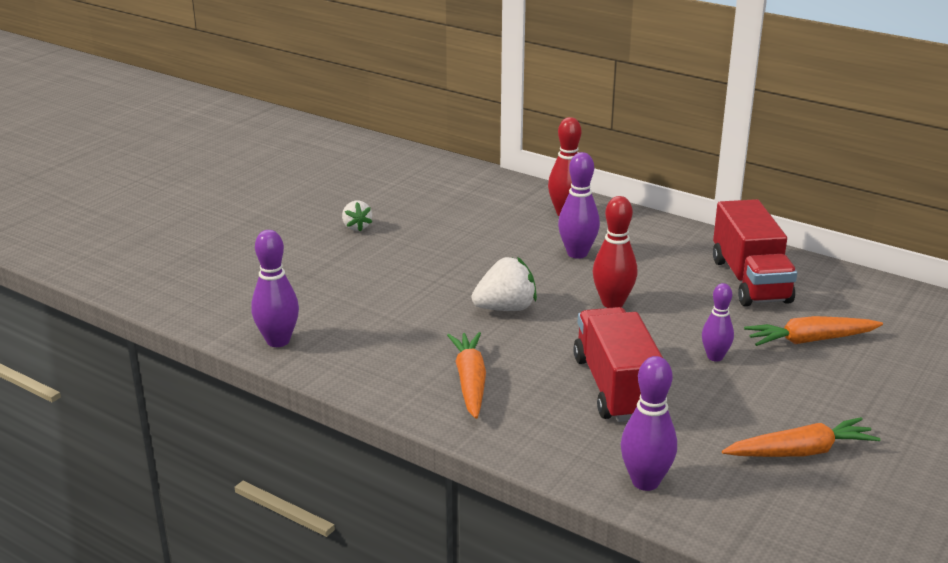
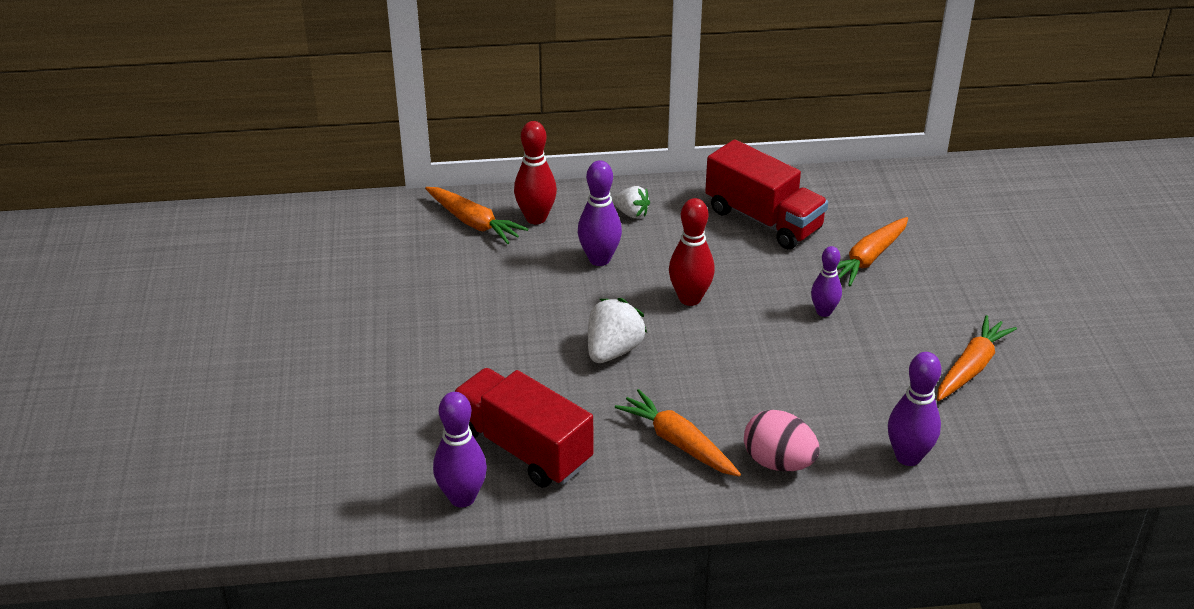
camera: 40 degrees left, 10 degrees up
(356, 227) = (361, 329): white strawberry -> white strawberry (631, 213)
(517, 200) = (473, 222): none -> orange carrot
(528, 431) = (778, 462): none -> pink egg
(616, 387) = (790, 382): red truck -> red truck (523, 448)

